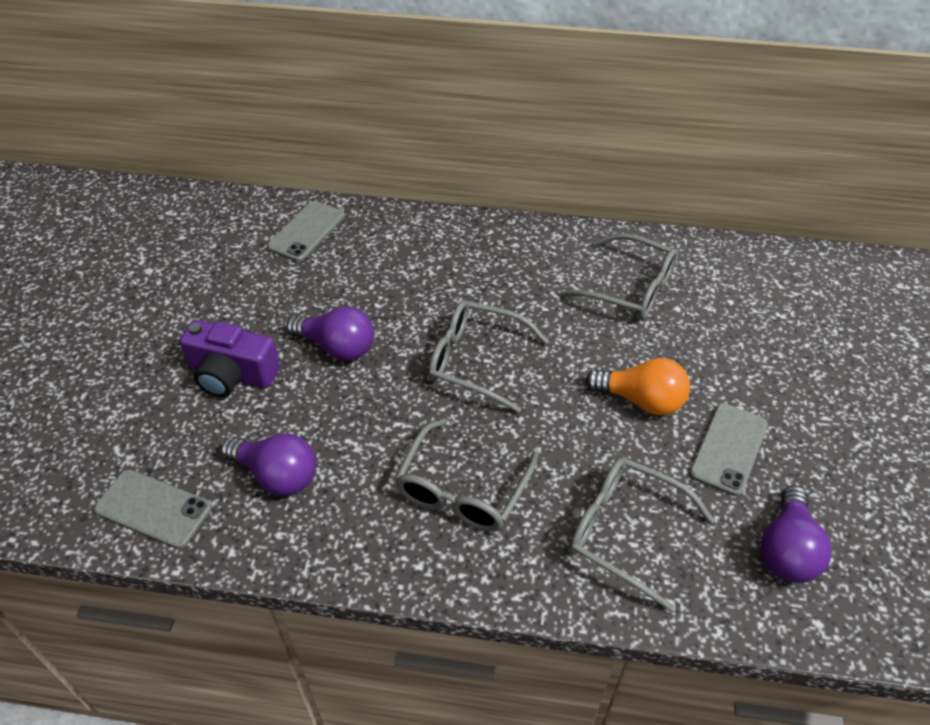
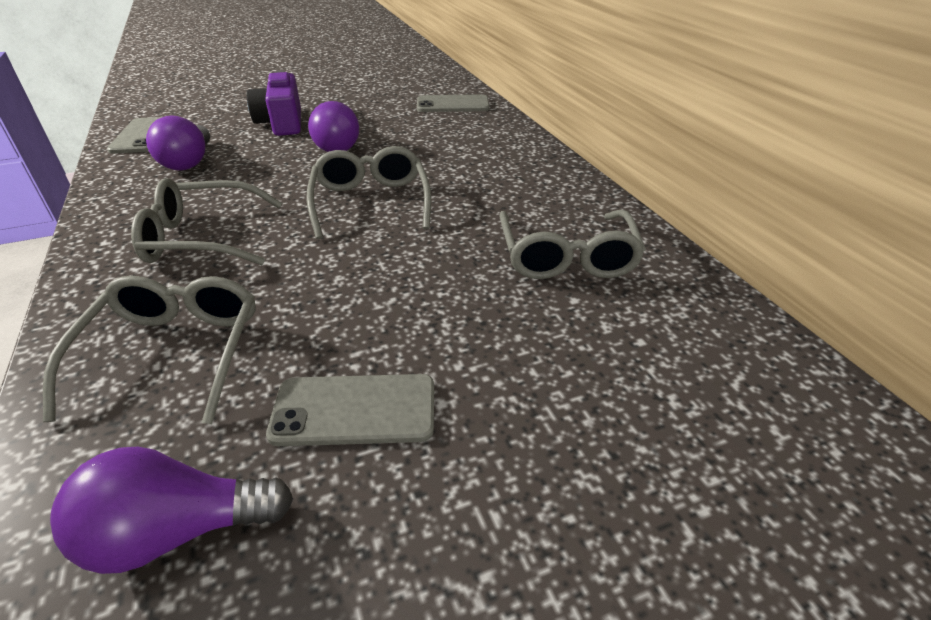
camera: 60 degrees right, 10 degrees down
(641, 400) = (391, 311): orange light bulb -> none

